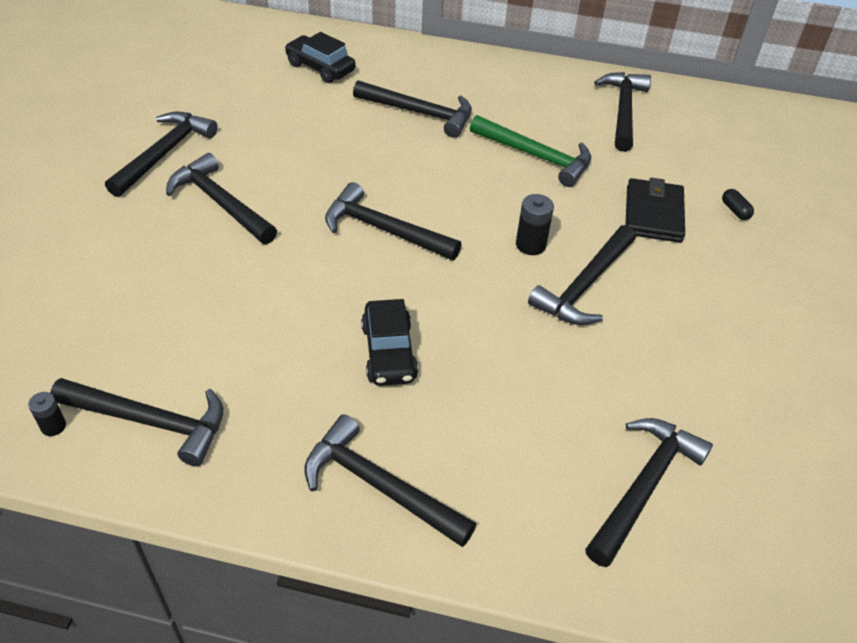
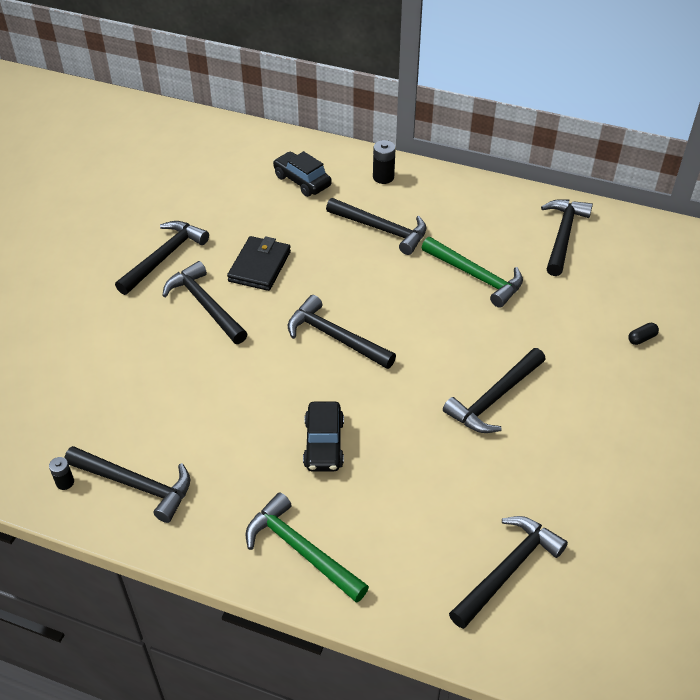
camera: 10 degrees right, 0 degrees up
(379, 486) = (301, 550): black hammer -> green hammer
(530, 245) = (455, 359): black battery -> black battery (383, 177)
(653, 214) = (568, 337): black wallet -> black wallet (259, 266)
(735, 210) = (641, 338): black capsule -> black capsule turned 75 degrees clockwise

